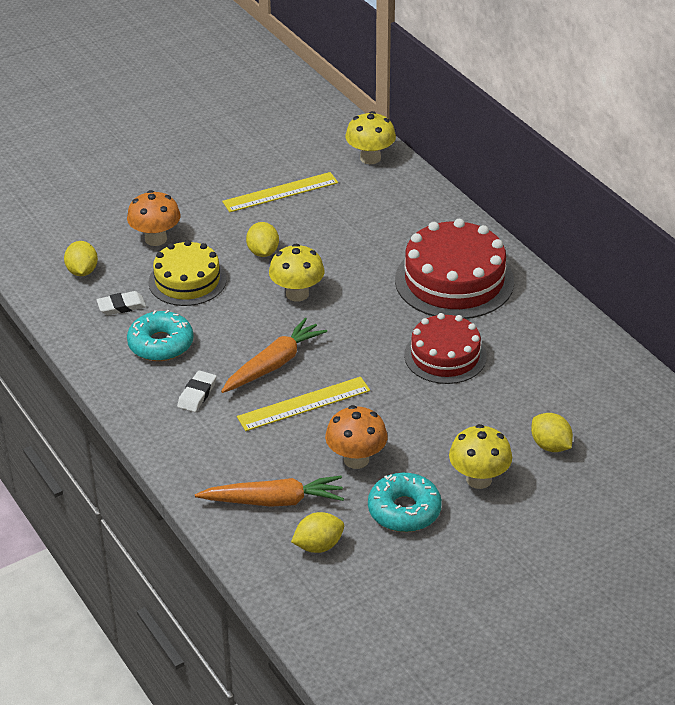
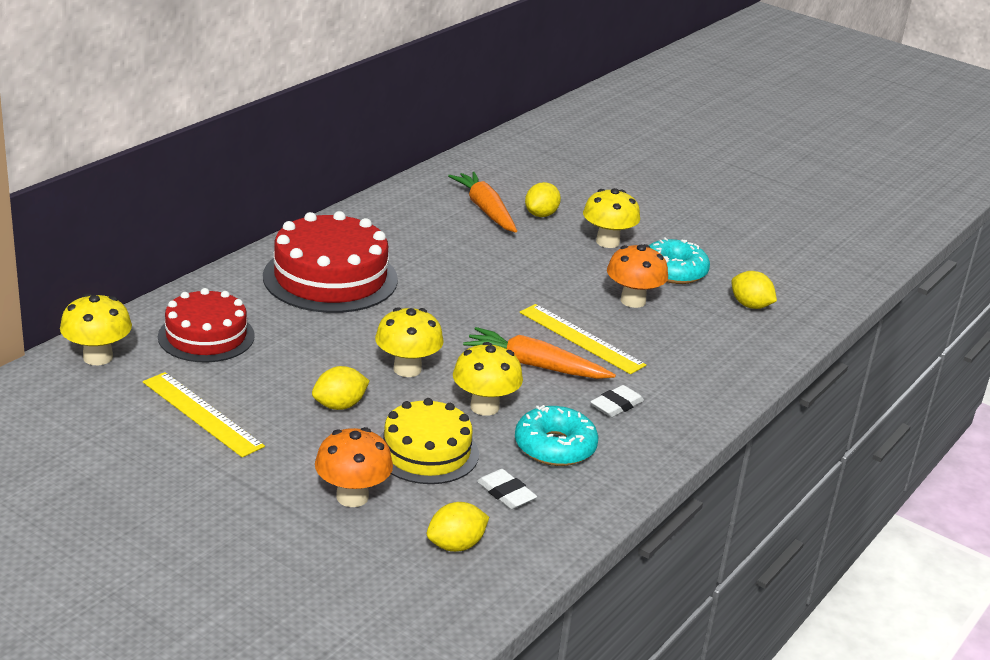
camera: 115 degrees left, 10 degrees down
(197, 394) = (616, 405): white eraser -> white eraser turned 45 degrees counterclockwise
(228, 321) = (484, 407): none -> yellow mushroom
(273, 501) = (720, 335): orange carrot -> orange carrot (485, 210)
(445, 356) = (455, 272): red cake -> red cake (206, 336)

